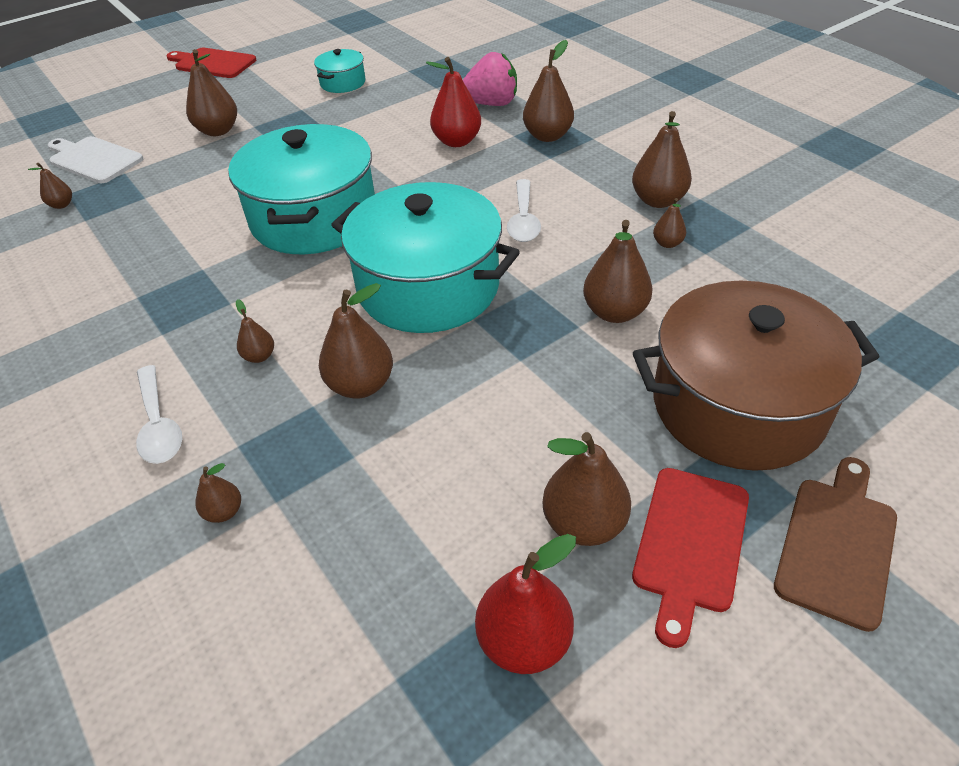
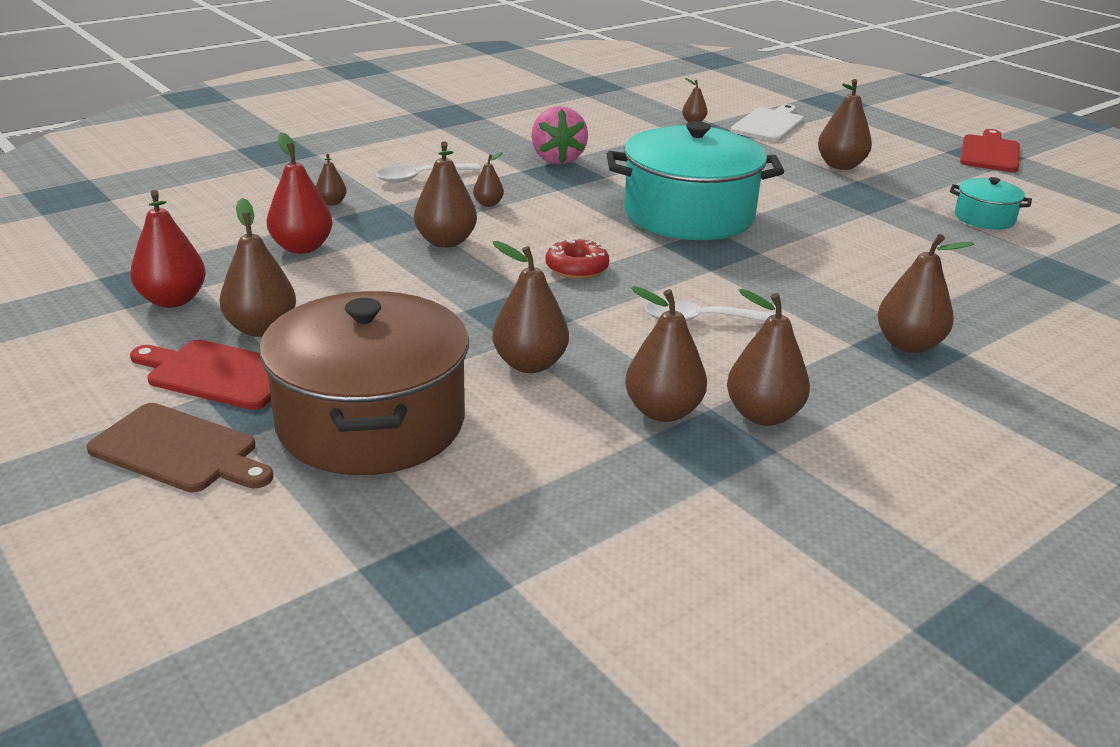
camera: 85 degrees right, 15 degrees down
(428, 287) = (577, 268): turquoise pot -> red donut
(457, 141) = (868, 284): red pear -> red pear (302, 247)
(491, 104) = (981, 308): pink strawberry -> pink strawberry (557, 159)
(667, 243) = (663, 411): brown pear -> brown pear, size x1.90

